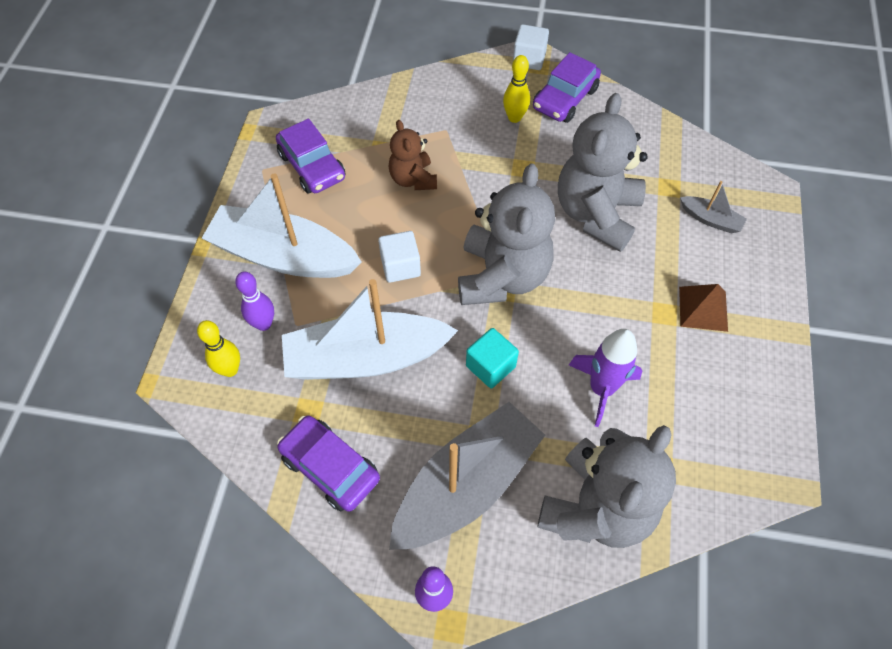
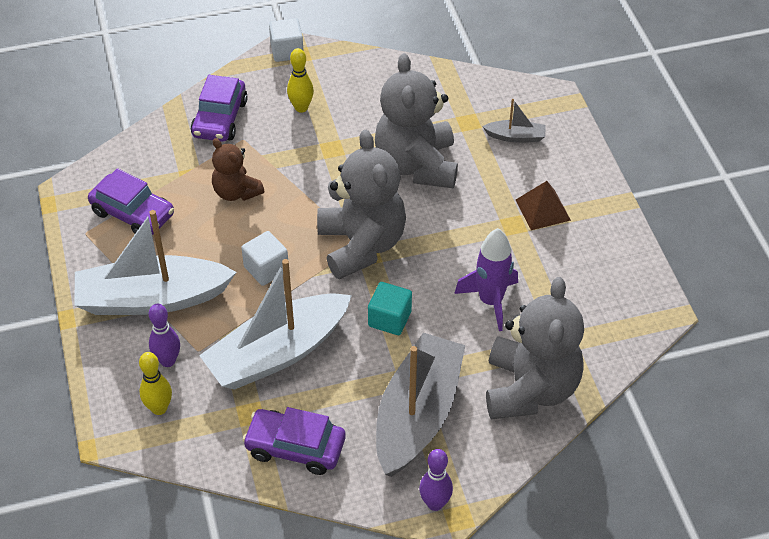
camera: 25 degrees left, 10 degrees down
(565, 99) = (339, 76): purple car -> purple car (220, 118)

